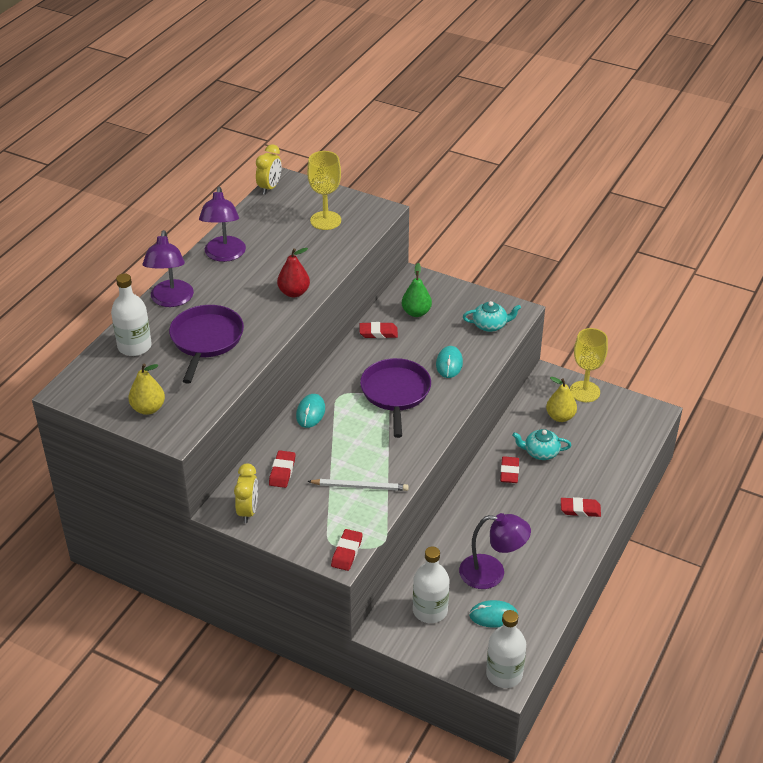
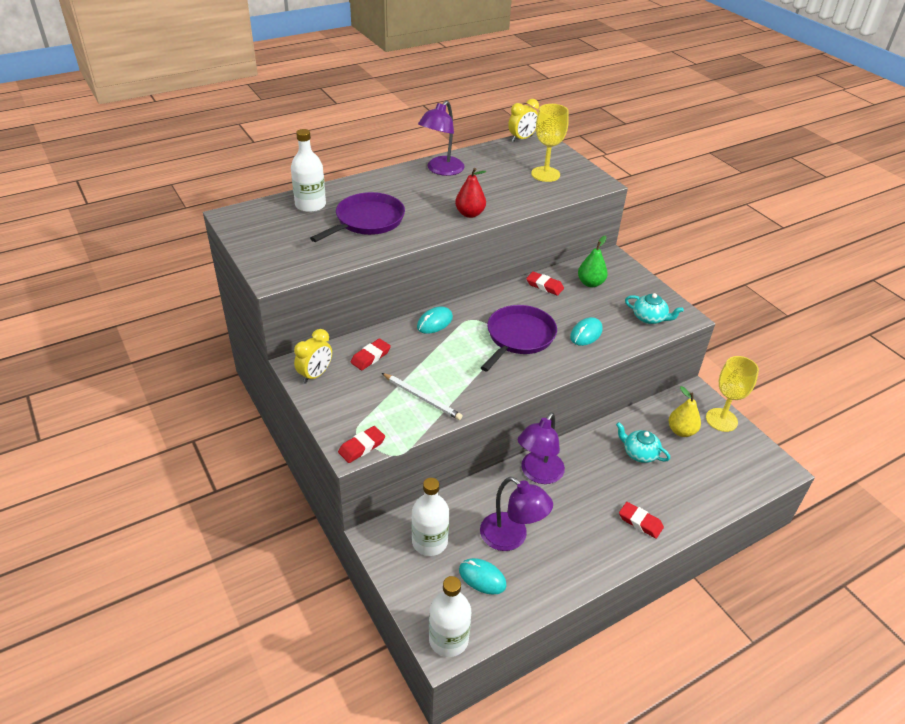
camera: 30 degrees right, 0 degrees up
(148, 408) = (273, 250): yellow pear -> none
(171, 300) = (370, 185): purple lamp -> purple lamp (538, 474)
(509, 472) = (597, 456): red eraser -> none

